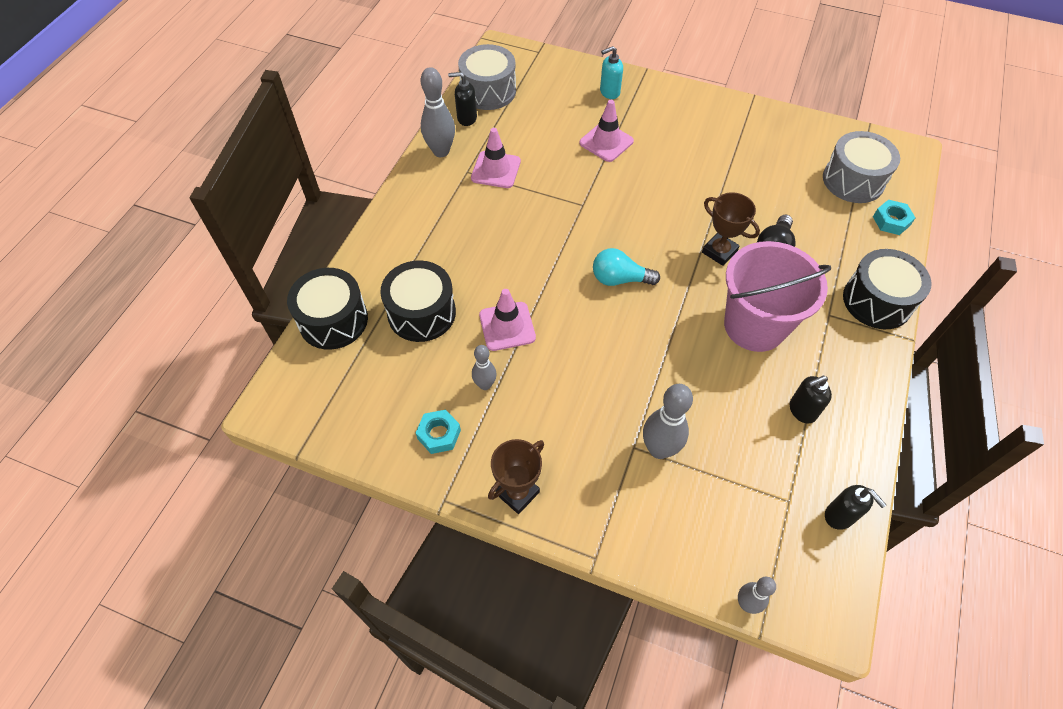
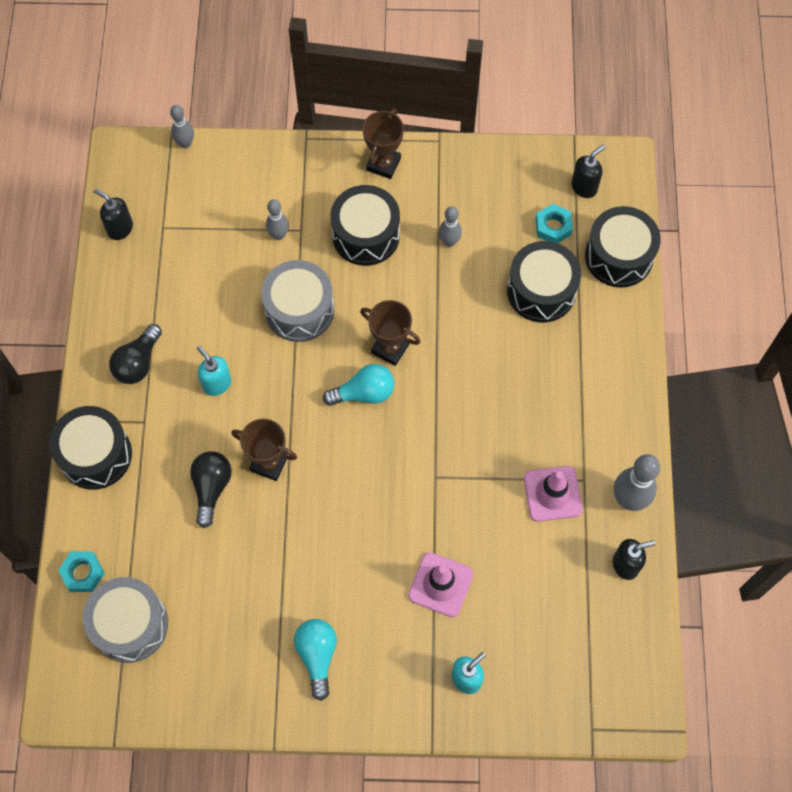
camera: 160 degrees right, 10 degrees up
(439, 434) = (468, 187): turquoise nut -> turquoise nut (553, 227)
(488, 91) = (622, 624): grey drum -> grey drum (299, 310)
(507, 326) = (454, 304): pink traffic cone -> none
(566, 419) = (366, 235): none -> black drum
(582, 307) = (390, 348): none -> brown trophy
(659, 449) = (279, 235): grey bowling pin -> grey bowling pin, size x0.60
(711, 128) = (317, 656): none -> turquoise light bulb
(754, 326) = (217, 383): pink bucket -> turquoise soap dispenser
(802, 410) = (160, 310): black soap dispenser -> black soap dispenser (584, 187)
(830, 367) = (138, 362): none -> black light bulb

